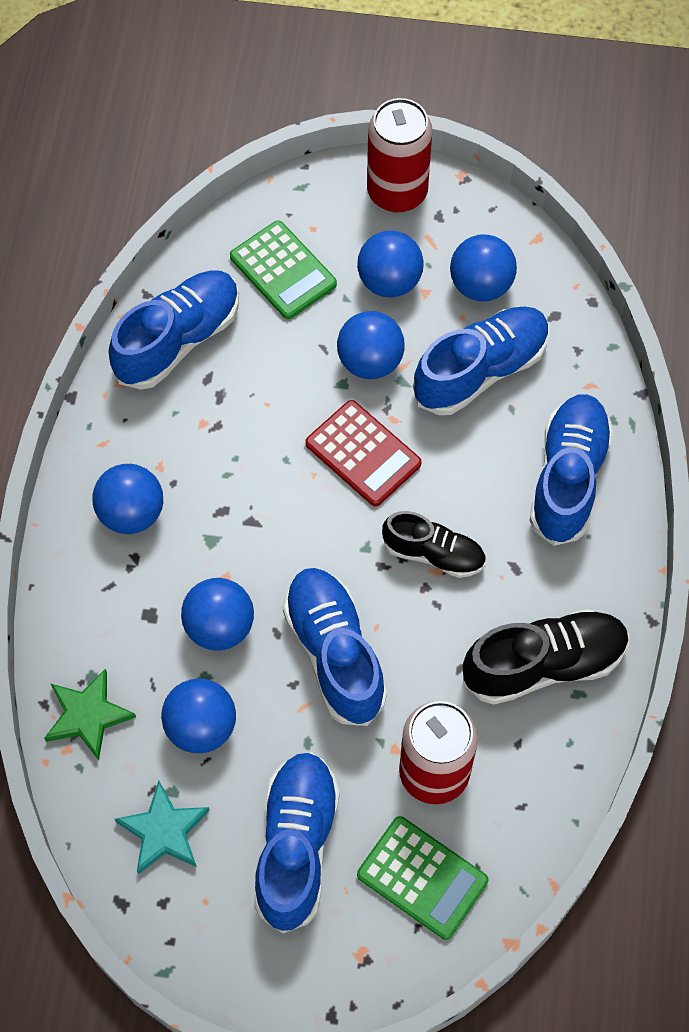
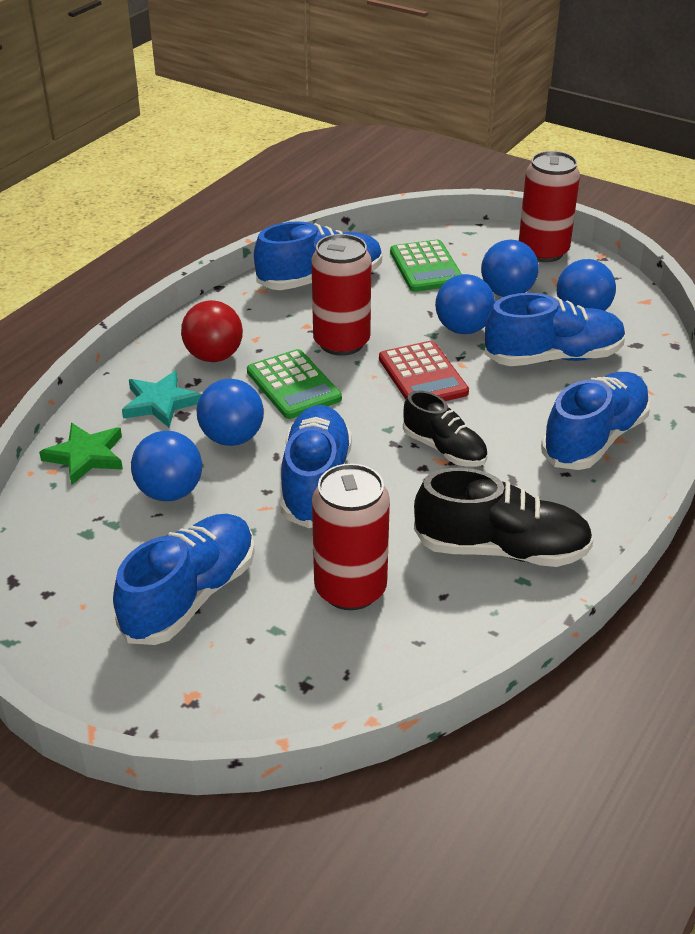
camera: 25 degrees right, 25 degrees down
(131, 513) = (214, 356): blue ball -> red ball
(164, 831) = (86, 546): turquoise star -> turquoise star (160, 403)
(254, 435) = (341, 342): none -> red can
(422, 878) = (288, 660): green calculator -> green calculator (293, 385)

